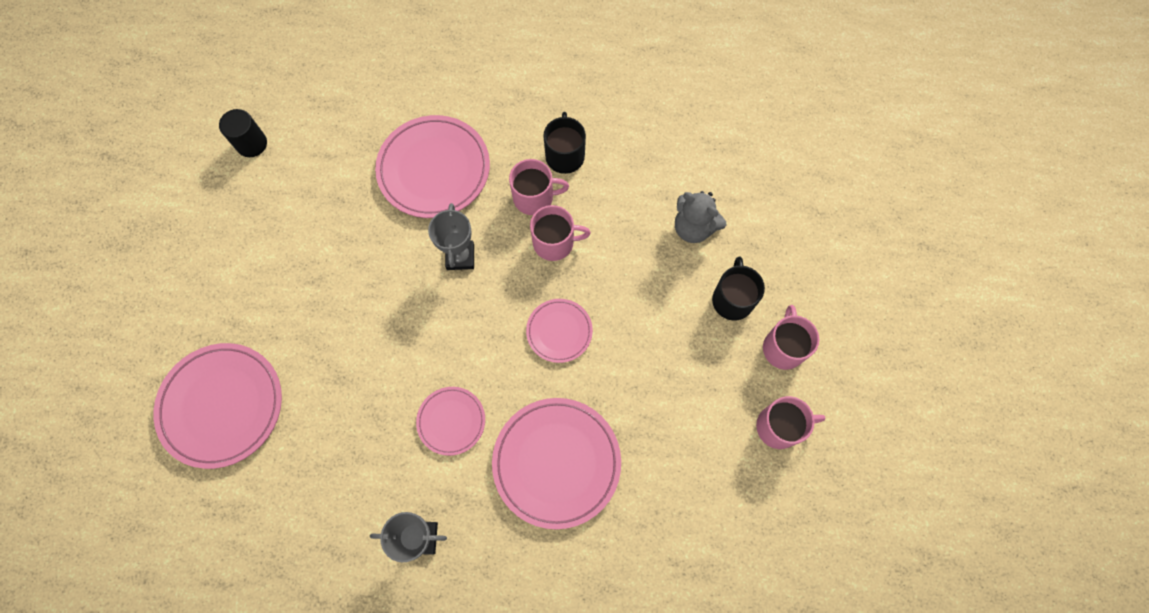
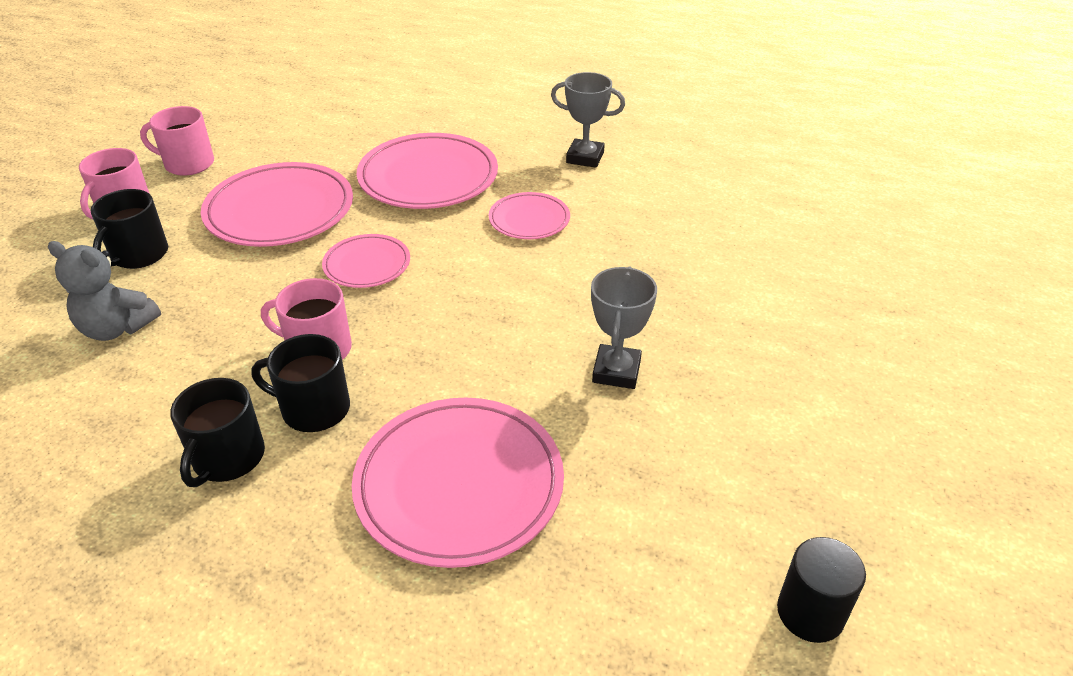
camera: 165 degrees left, 30 degrees down
(222, 406) = (810, 275): pink plate -> pink plate (280, 211)
(460, 257) = (461, 359): grey trophy -> grey trophy (616, 371)
(534, 197) = (314, 409): pink mug -> black mug
(693, 228) = (117, 328): grey teddy bear -> grey teddy bear turned 150 degrees clockwise

